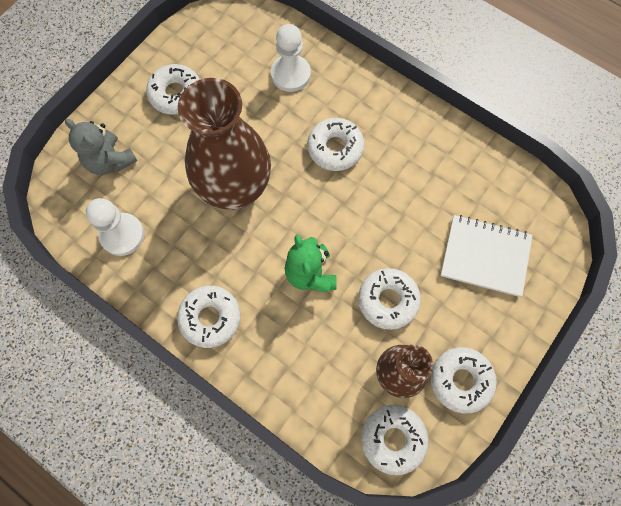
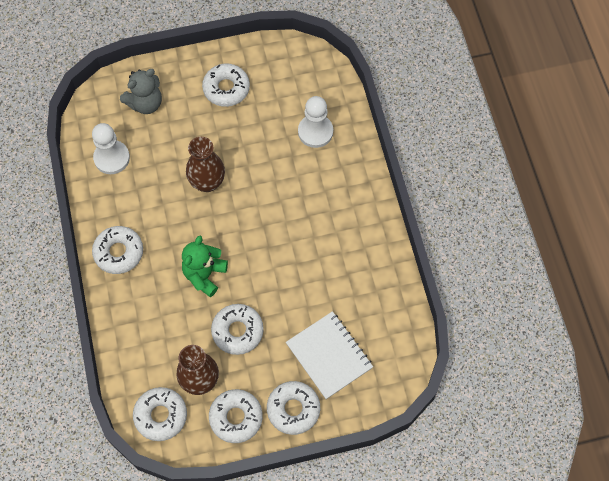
camera: 40 degrees right, 5 degrees down
(110, 161) = (145, 103): grey teddy bear -> grey teddy bear turned 120 degrees counterclockwise
(235, 189) = (207, 182): brown vase -> brown vase, size x0.58
(335, 148) = (297, 206): white donut -> white donut (293, 409)

